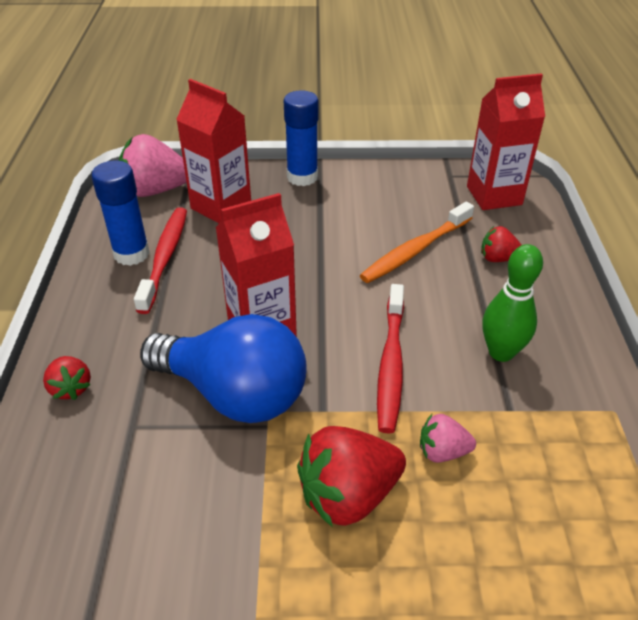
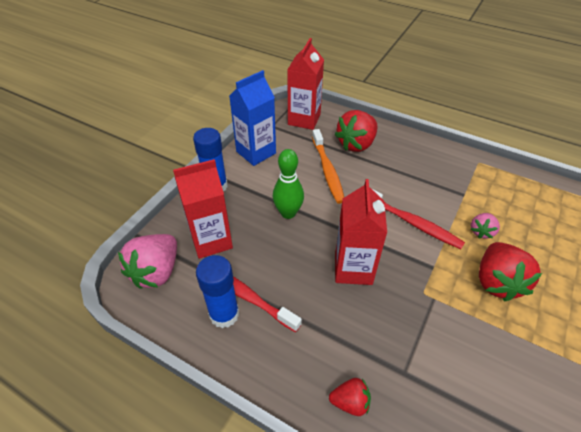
camera: 60 degrees left, 5 degrees up
(234, 393) = (401, 304): blue light bulb -> none
(387, 182) = (256, 152): none -> blue carton
(498, 258) = (356, 144): red strawberry -> red strawberry, size x1.86
(501, 352) = (425, 178): green bowling pin -> green bowling pin (288, 213)

